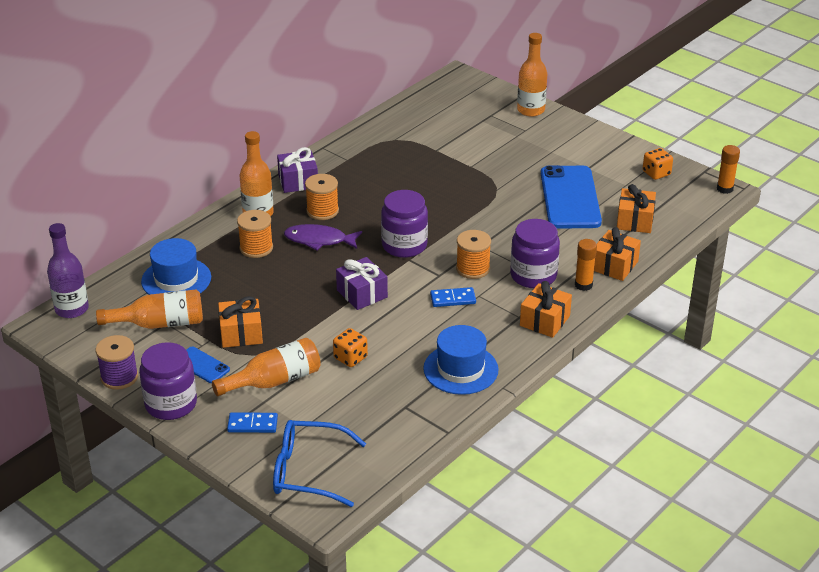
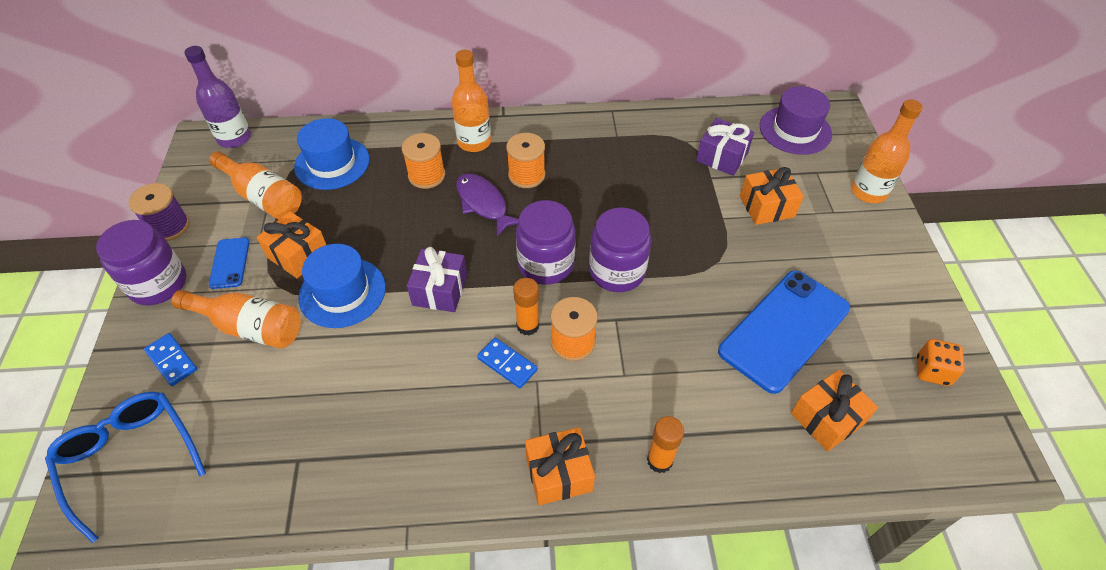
camera: 45 degrees right, 15 degrees up
(298, 181) = (547, 132): purple gift -> purple gift (722, 157)
(350, 358) = (335, 356): orange dice -> none
(450, 99) = (795, 130): none -> purple hat
(460, 369) = (401, 461): blue hat -> blue hat (342, 292)
(533, 275) = (621, 401): purple jar -> purple jar (617, 271)
(614, 265) = (727, 463): orange gift -> orange gift (767, 207)
(725, 189) = (1007, 461): orange glue stick -> orange glue stick (527, 325)

